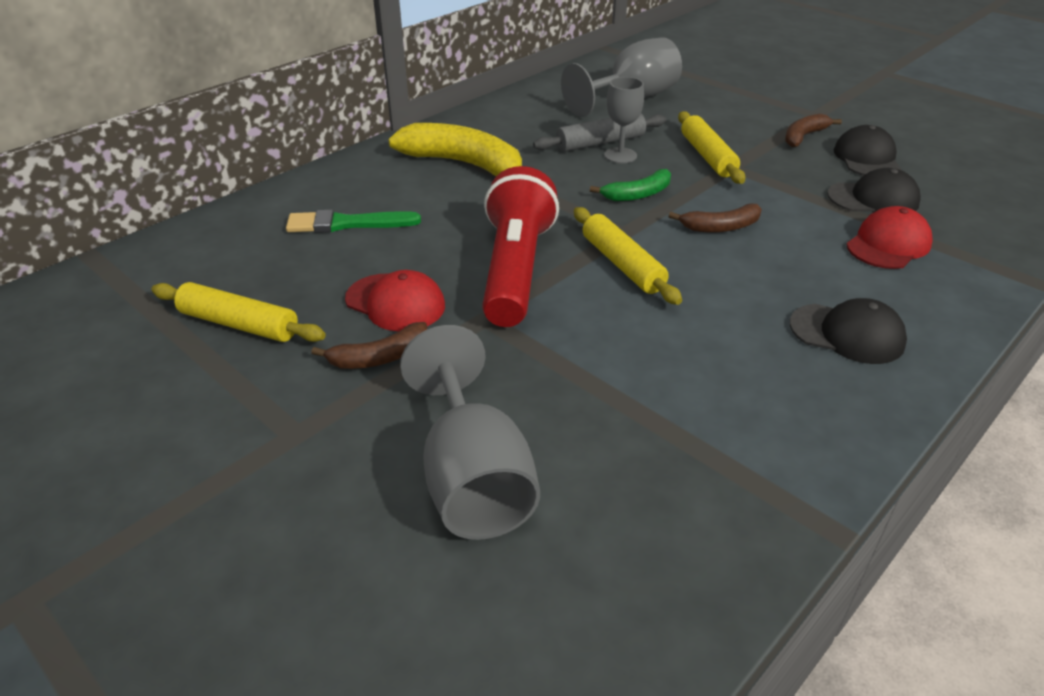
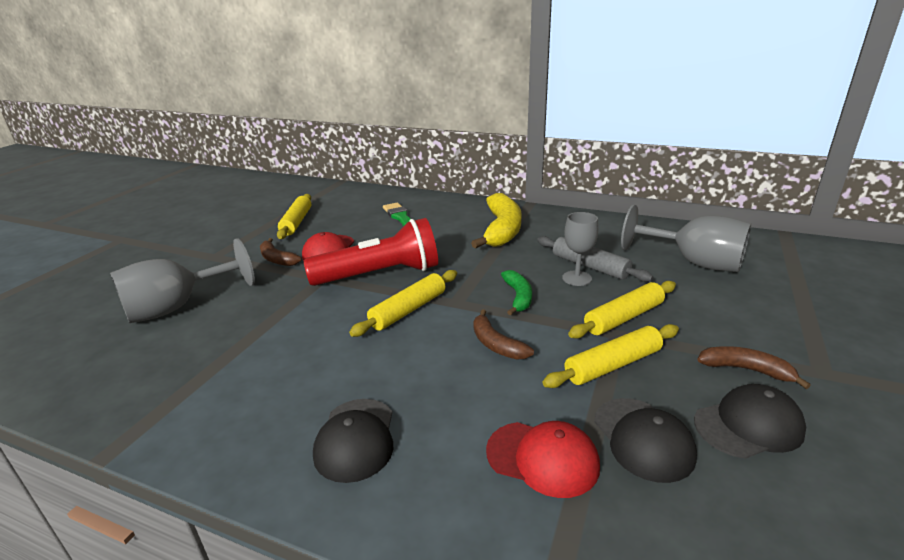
camera: 70 degrees right, 10 degrees down
(637, 194) = (518, 297): green banana -> green banana turned 135 degrees counterclockwise
(777, 182) = (613, 365): none -> yellow rolling pin

